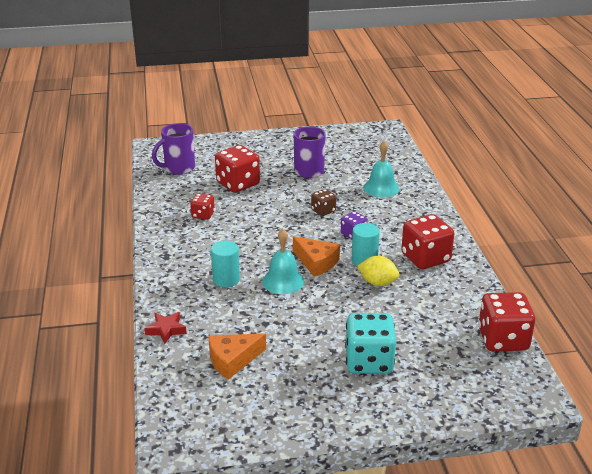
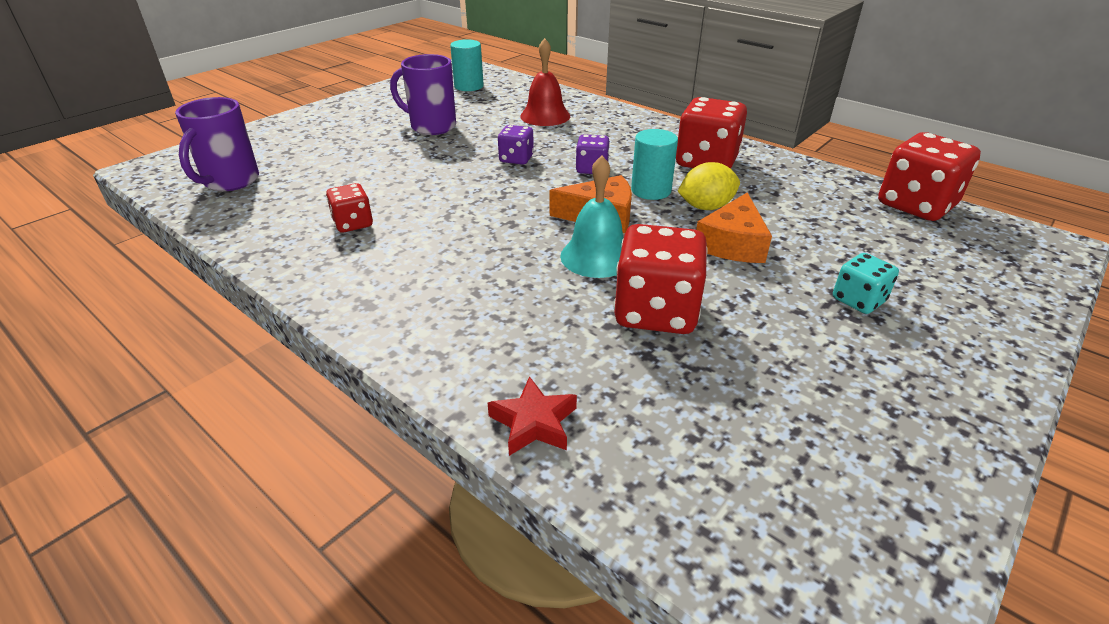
camera: 40 degrees left, 5 degrees up
(226, 279) = (515, 292): turquoise cylinder -> turquoise cylinder (469, 86)
(232, 360) = (709, 407): orange cheese -> orange cheese (732, 243)
(238, 184) = (354, 169): red dice -> red dice (656, 312)
(323, 211) = (516, 159): brown dice -> purple dice
(369, 361) = (858, 300): turquoise dice -> turquoise dice, size x0.54
(381, 188) = (545, 116): turquoise bell -> red bell

